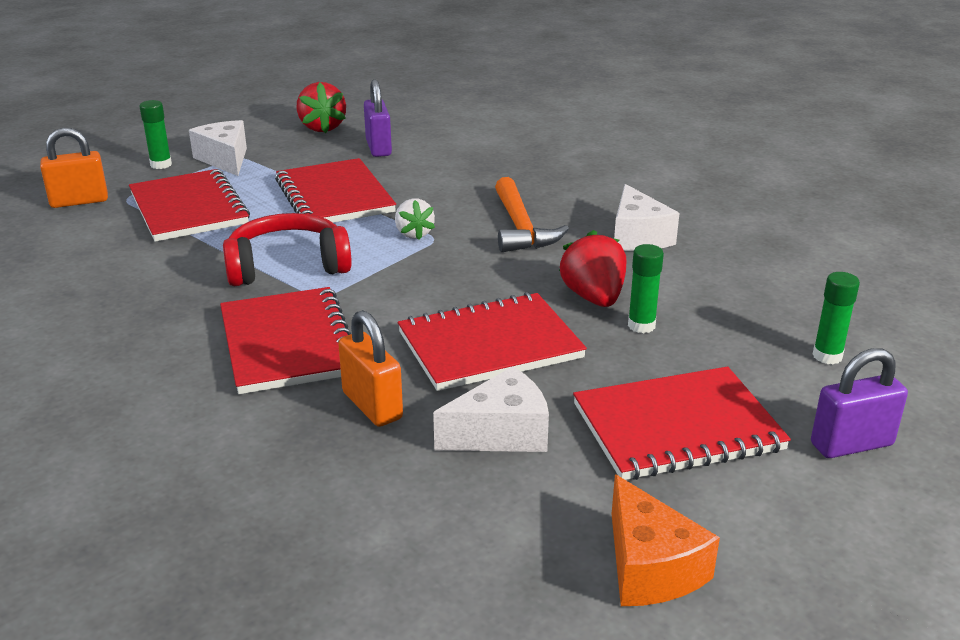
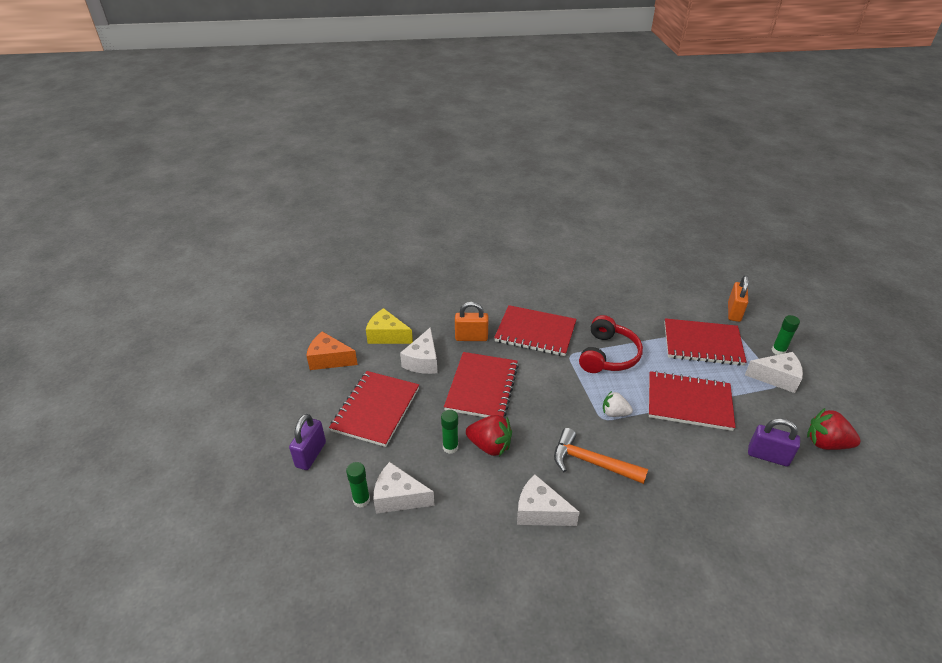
camera: 125 degrees right, 10 degrees up
(482, 521) = (387, 336): none -> yellow cheese
(775, 330) = (398, 497): none -> white cheese

